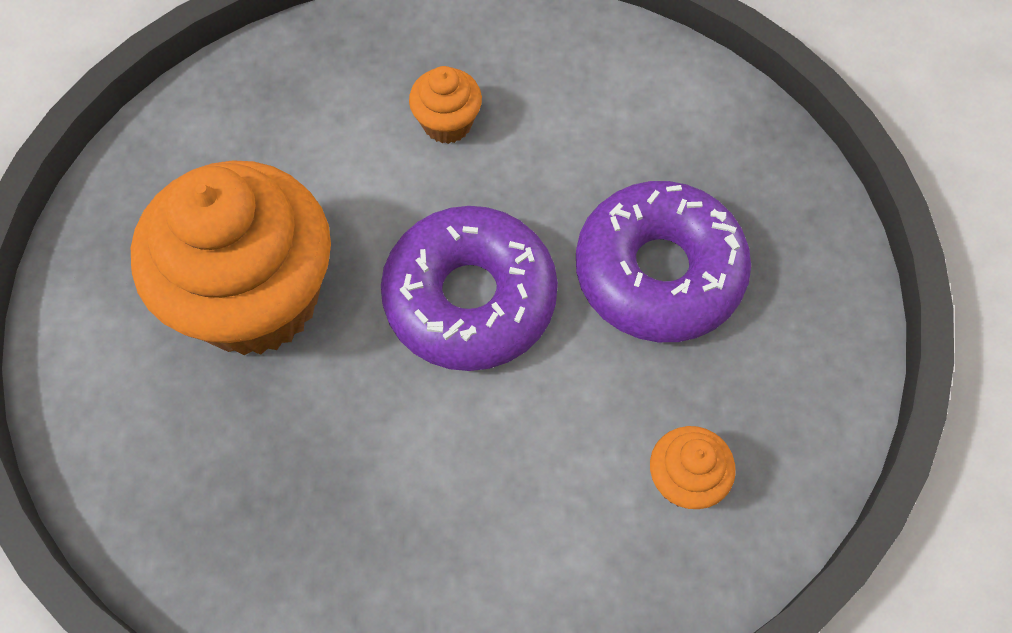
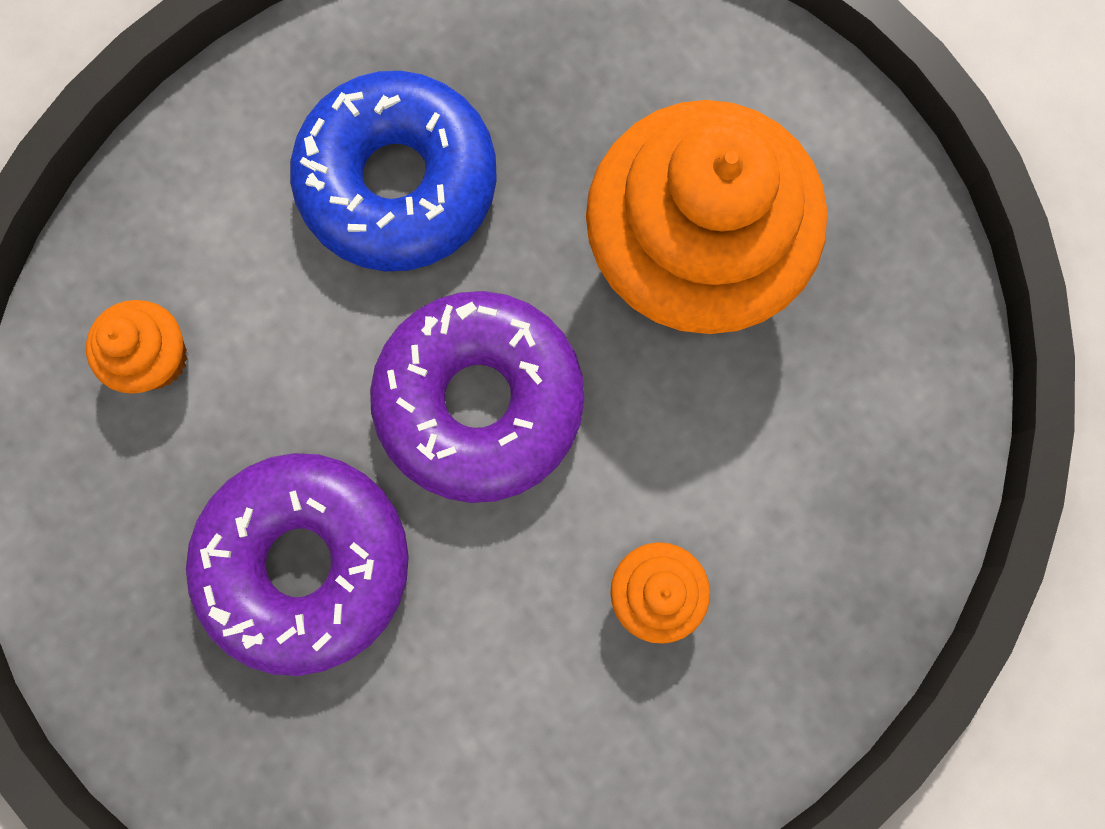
camera: 145 degrees right, 15 degrees up
(412, 493) = (399, 183): none -> blue donut

